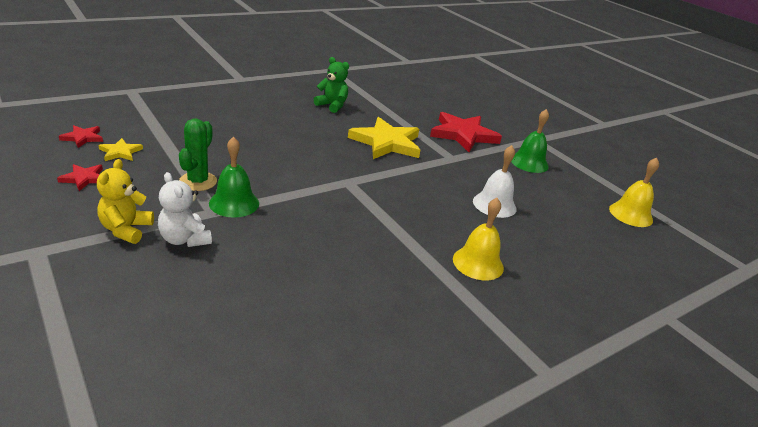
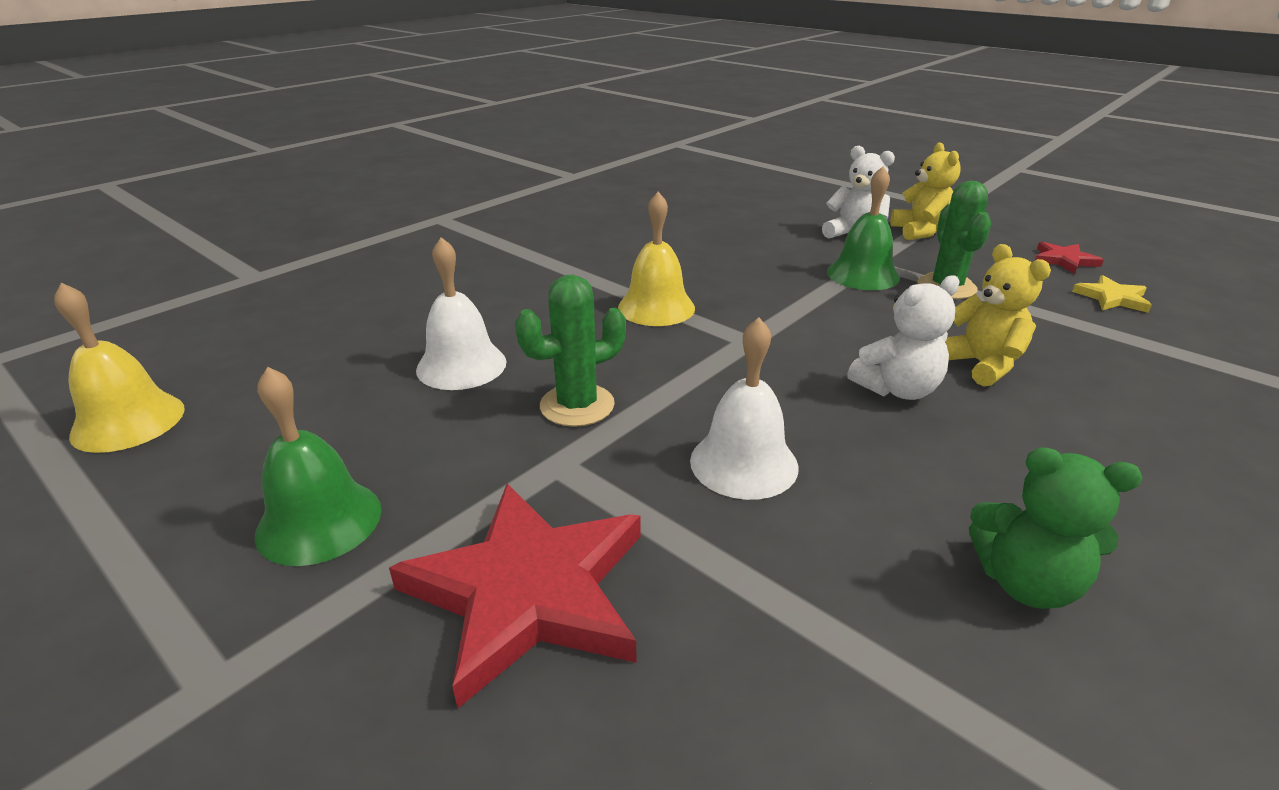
camera: 170 degrees right, 0 degrees up
(83, 138) = (1203, 304): red star -> none
(253, 145) = (981, 365): none -> yellow teddy bear
(304, 147) = (897, 389): none -> white teddy bear
(386, 143) = (744, 463): yellow star -> white bell
(441, 174) = (577, 405): none -> green cactus
(478, 263) = (503, 279): yellow bell -> yellow bell (656, 307)

